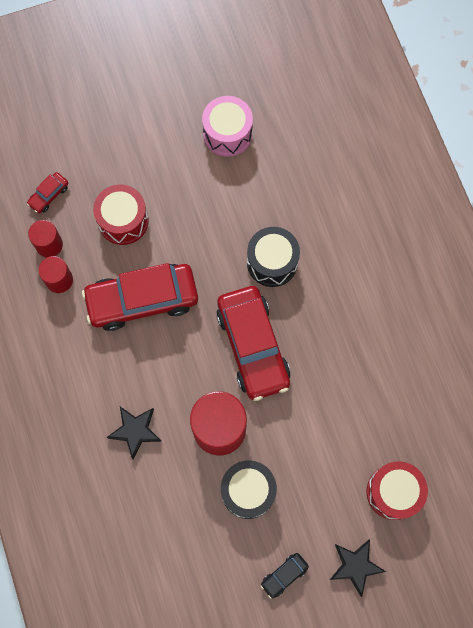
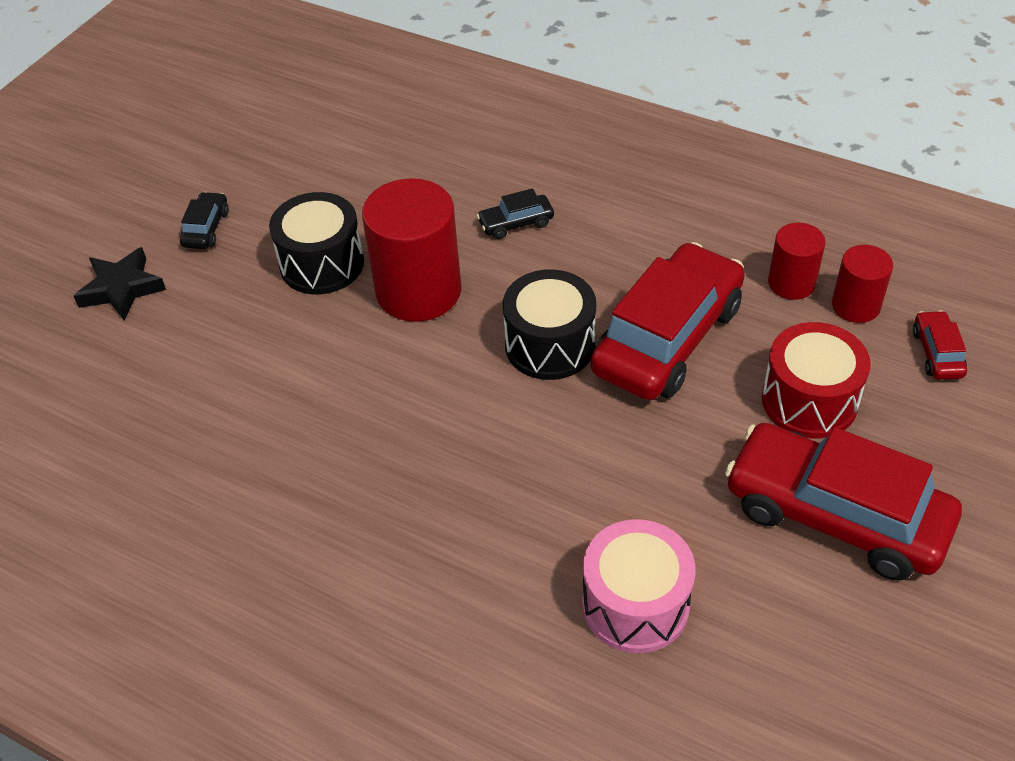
camera: 140 degrees right, 25 degrees down
(135, 431) = (516, 223): black star -> black car
(227, 133) = (830, 640): pink drum -> pink drum (635, 604)
(253, 346) = (468, 397): red car -> red car (835, 515)
(272, 262) = (551, 514): black drum -> black drum (550, 345)
(393, 492) = (125, 385): red drum -> none

